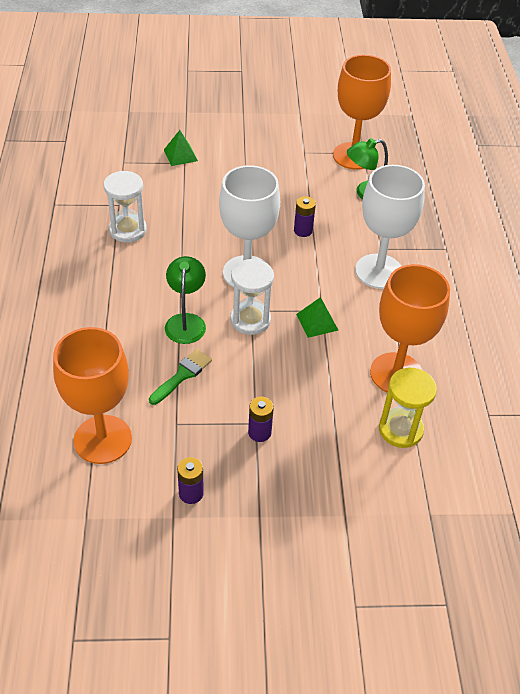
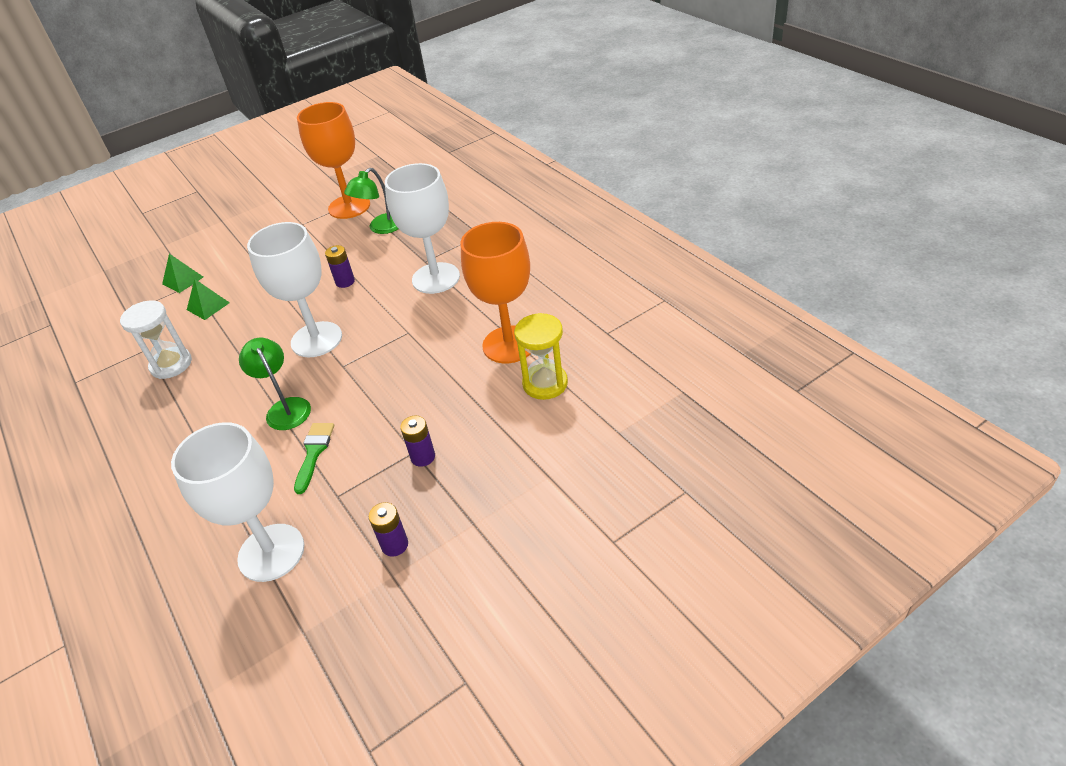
camera: 25 degrees left, 5 degrees down
(103, 439) = (271, 552): orange goblet -> white goblet
(250, 320) = (347, 374): white hourglass -> none
(317, 322) = (410, 343): green pyramid -> green pyramid (208, 306)

